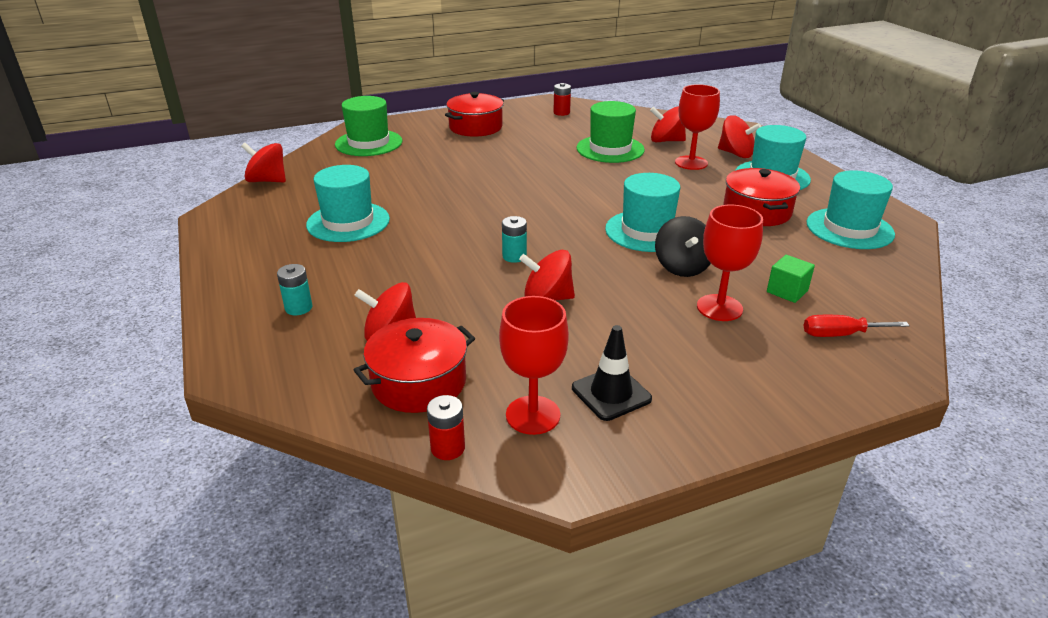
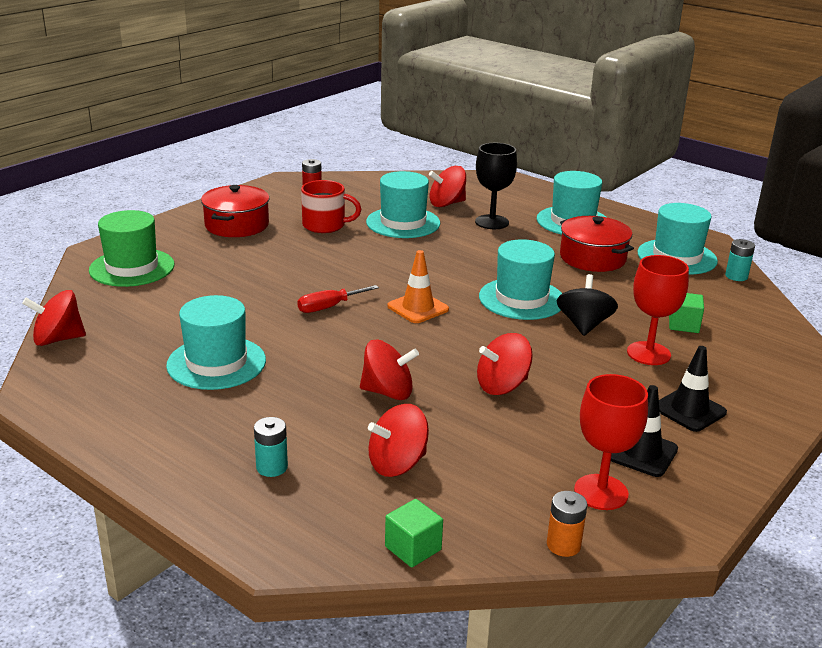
camera: 30 degrees left, 5 degrees down
(326, 404) = (413, 548): none -> green cube
(419, 382) = (474, 498): red pot -> none
(448, 448) = (563, 545): red battery -> orange battery
(514, 256) = (429, 354): turquoise battery -> turquoise battery (736, 276)
(543, 139) = (325, 225): none -> red mug
(546, 218) = (418, 308): none -> orange traffic cone
(610, 149) = (403, 223): green hat -> turquoise hat
(682, 267) = (584, 325): black spinning top -> black spinning top turned 135 degrees counterclockwise
(691, 163) = (492, 222): red goblet -> black goblet
(704, 370) = (689, 410): none -> black traffic cone
(735, 154) = (521, 205): red spinning top -> red spinning top (388, 392)
(840, 335) = (753, 350): red screwdriver -> red screwdriver (329, 307)

